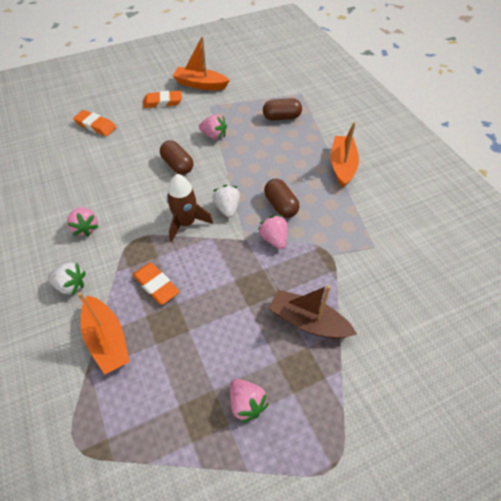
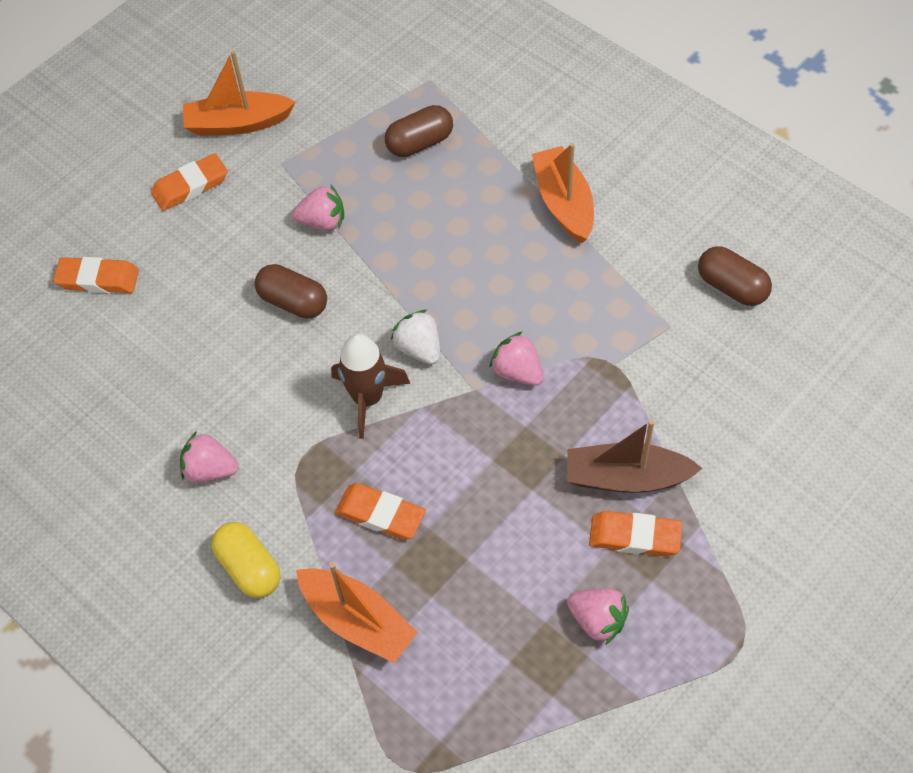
camera: 20 degrees left, 5 degrees up
(70, 285) = (249, 568): white strawberry -> yellow capsule
(86, 228) = (210, 470): pink strawberry -> pink strawberry turned 150 degrees clockwise
(280, 205) = (500, 311): brown capsule -> brown capsule (731, 287)
(296, 359) = (634, 536): none -> orange eraser

